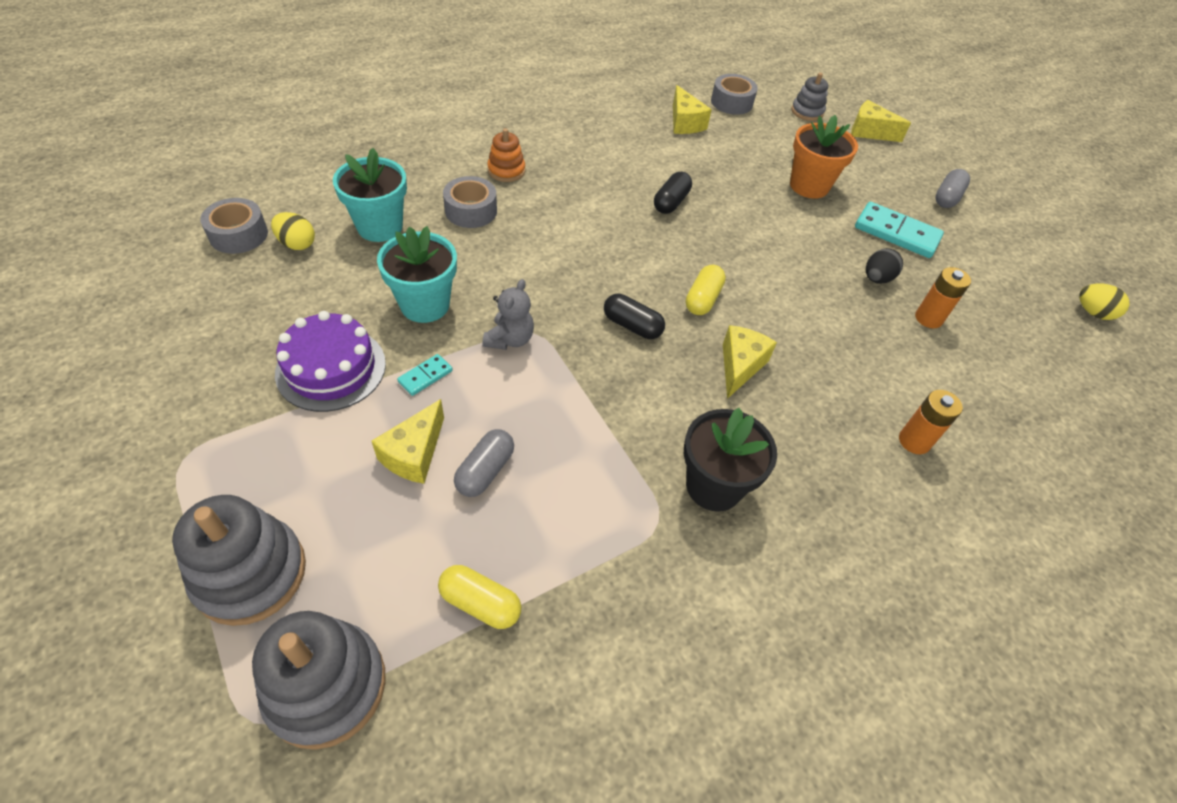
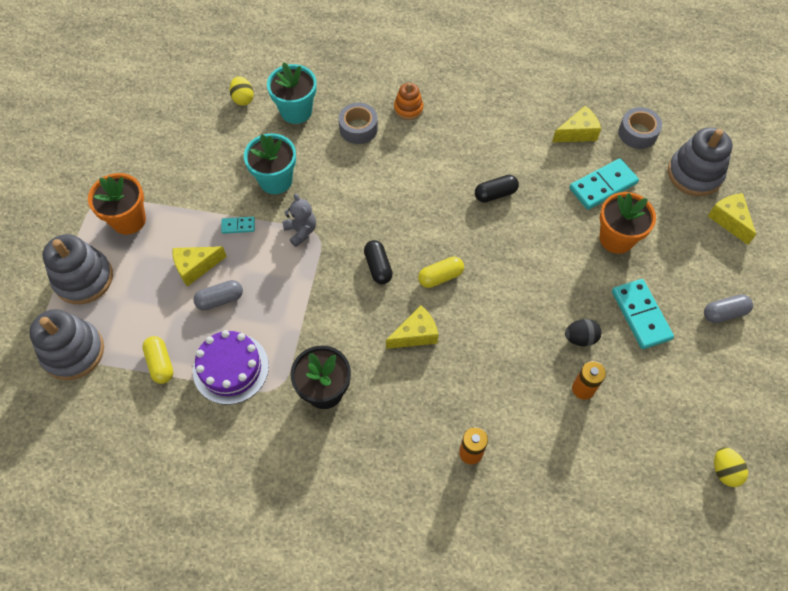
camera: 45 degrees right, 10 degrees up
(238, 235) = (219, 75): grey tape -> none
(256, 456) = (129, 220): none -> orange flower pot
(331, 368) = (198, 191): purple cake -> purple cake (231, 368)
(510, 339) = (301, 231): grey teddy bear -> grey teddy bear turned 90 degrees counterclockwise
(684, 123) = (577, 133): yellow cheese -> yellow cheese turned 135 degrees counterclockwise
(752, 152) = (603, 186): none -> turquoise domino
(807, 112) = (694, 174): grey stacking toy -> grey stacking toy, size x1.79

